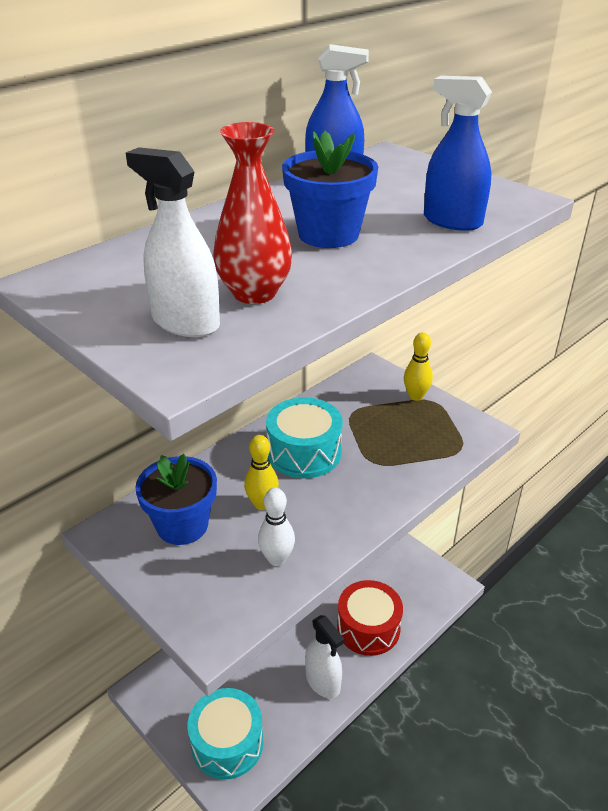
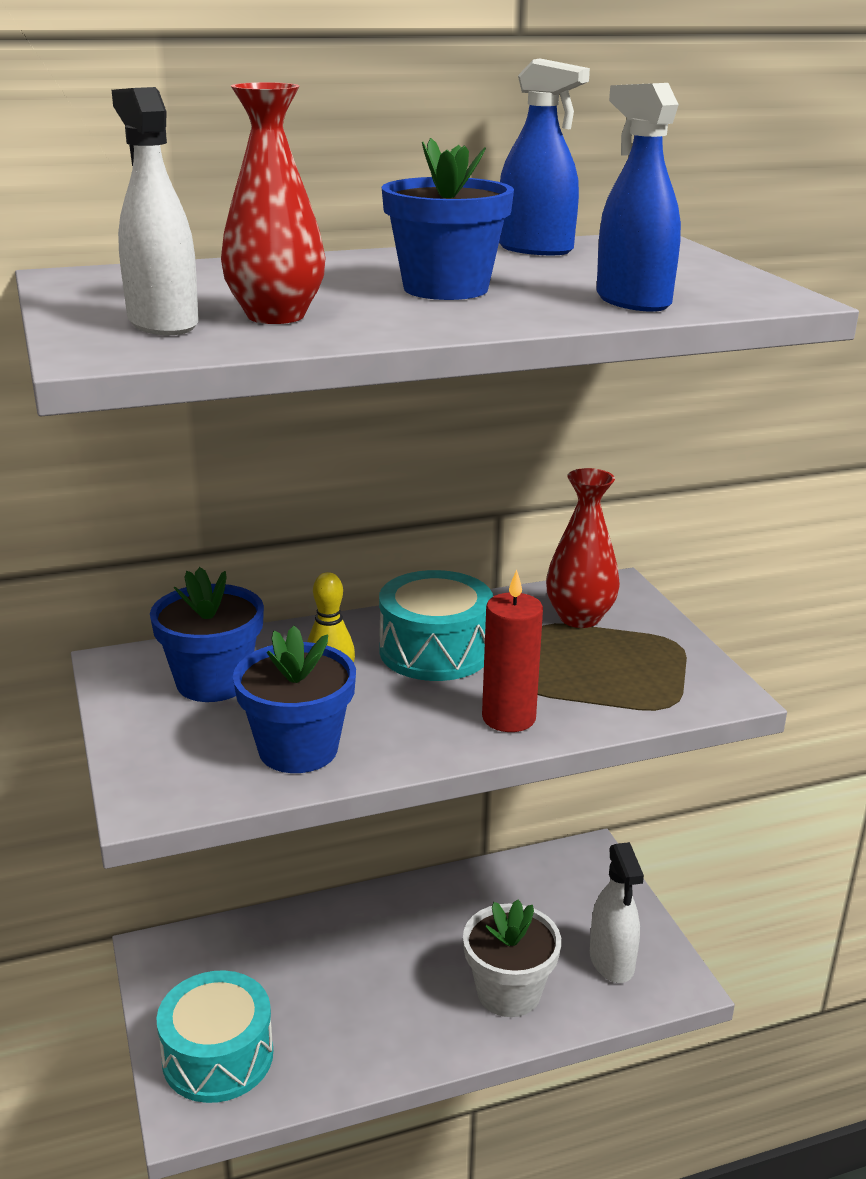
camera: 25 degrees right, 10 degrees down
(277, 559) = (298, 749): white bowling pin -> blue flower pot
(323, 681) = (396, 1034): white spray bottle -> white spray bottle (611, 961)
(368, 628) = (508, 992): red drum -> white flower pot
(369, 400) = (579, 618): none -> red vase
(382, 489) = (508, 718): none -> red candle
(415, 396) = (654, 630): yellow bowling pin -> none

